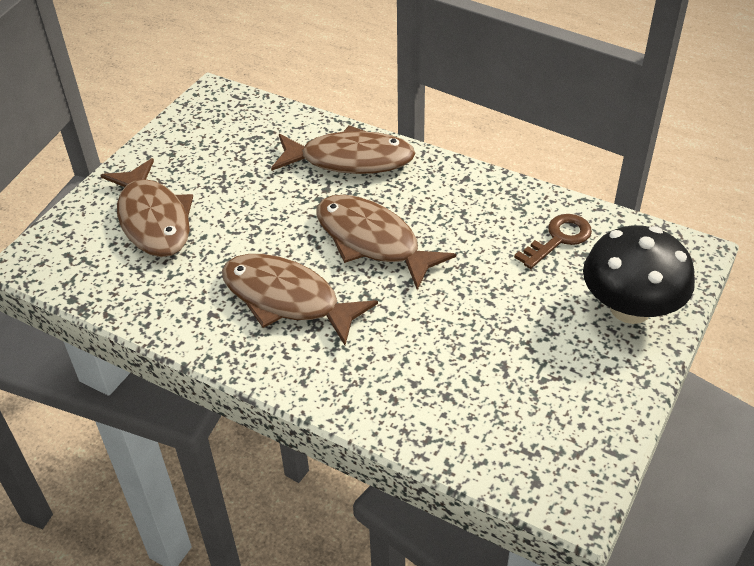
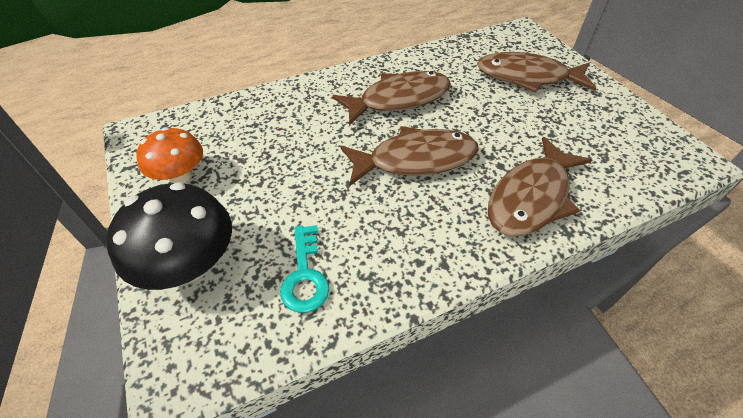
camera: 125 degrees right, 5 degrees up
(558, 239) = (305, 275): brown key -> turquoise key
(573, 395) = (181, 175): none -> orange mushroom

